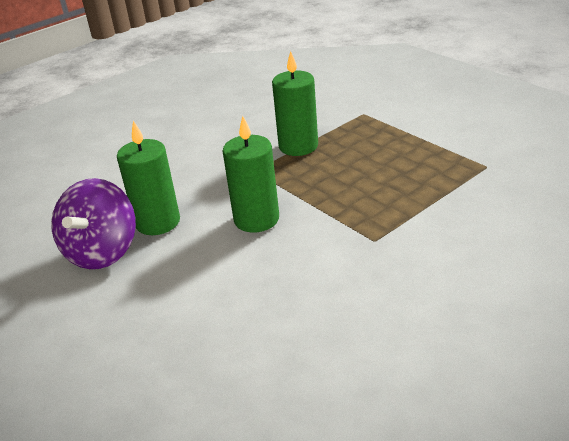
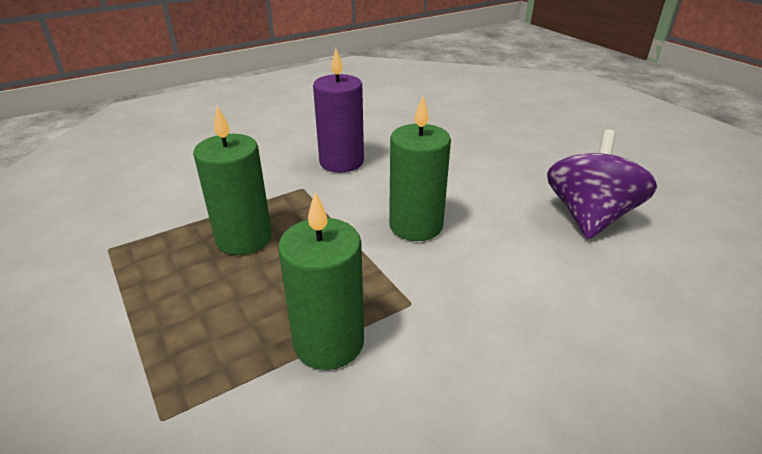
camera: 175 degrees left, 0 degrees up
(158, 222) = (537, 241): green candle -> green candle (244, 238)
(350, 280) = (341, 162): none -> purple candle

